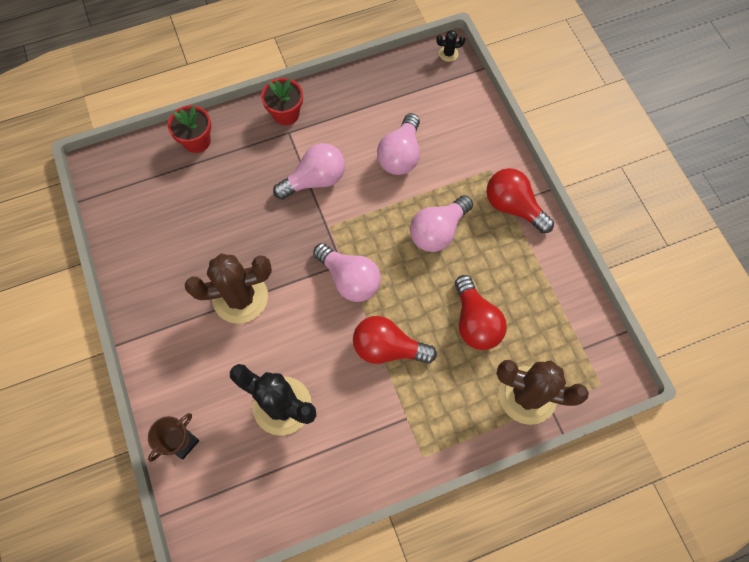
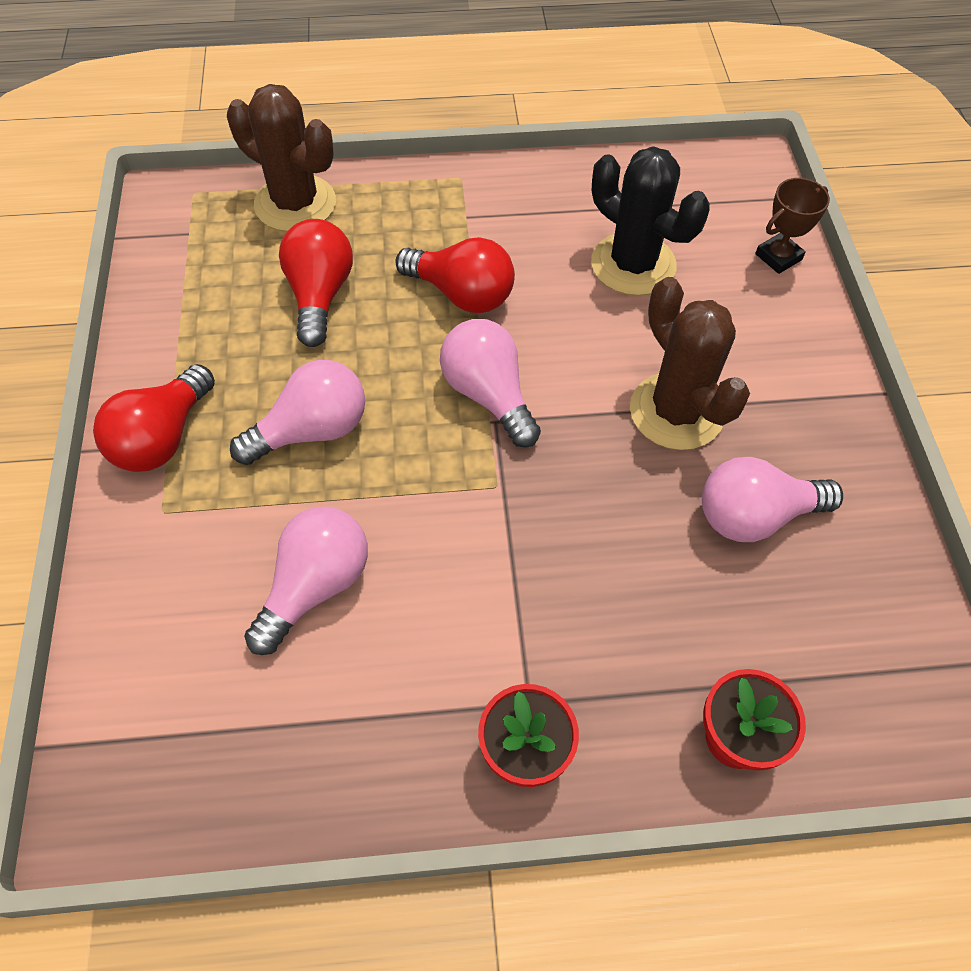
camera: 165 degrees left, 10 degrees down
(240, 297) = (676, 411): brown cactus -> brown cactus turned 60 degrees clockwise
(315, 180) = (500, 579): pink light bulb -> pink light bulb (754, 516)
(448, 54) = (90, 814): black cactus -> none
(513, 207) = (163, 438): red light bulb -> red light bulb turned 60 degrees clockwise

